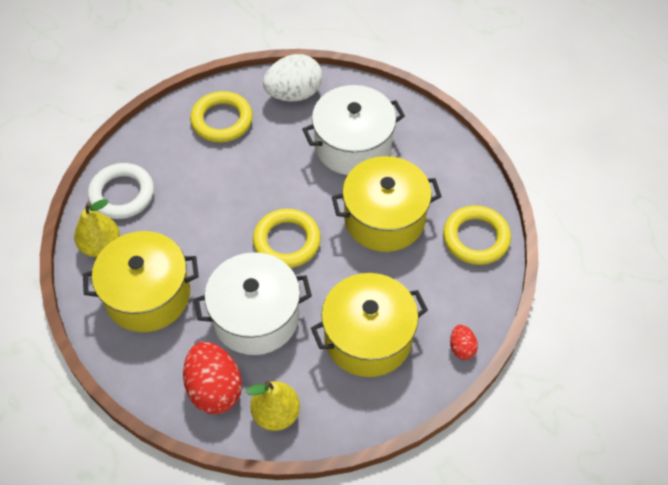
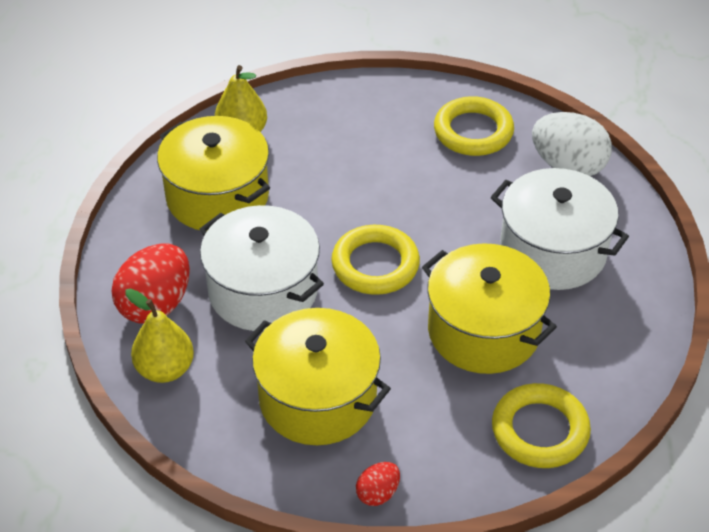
camera: 55 degrees right, 10 degrees down
(122, 194) = (312, 113): white ring -> none

